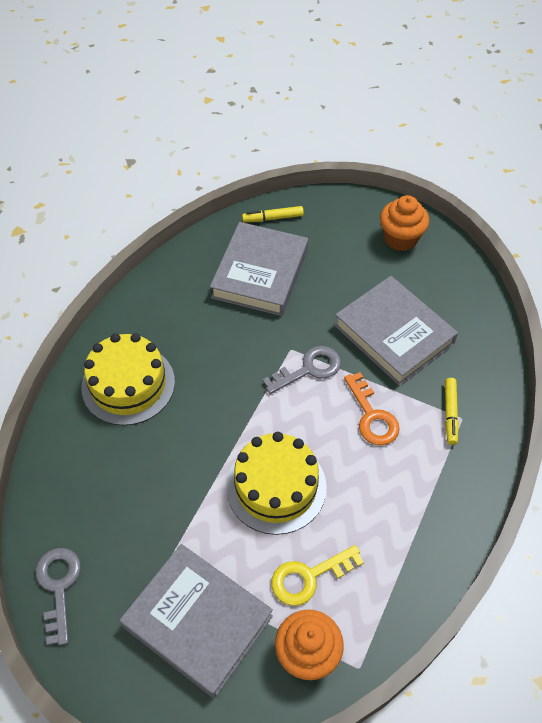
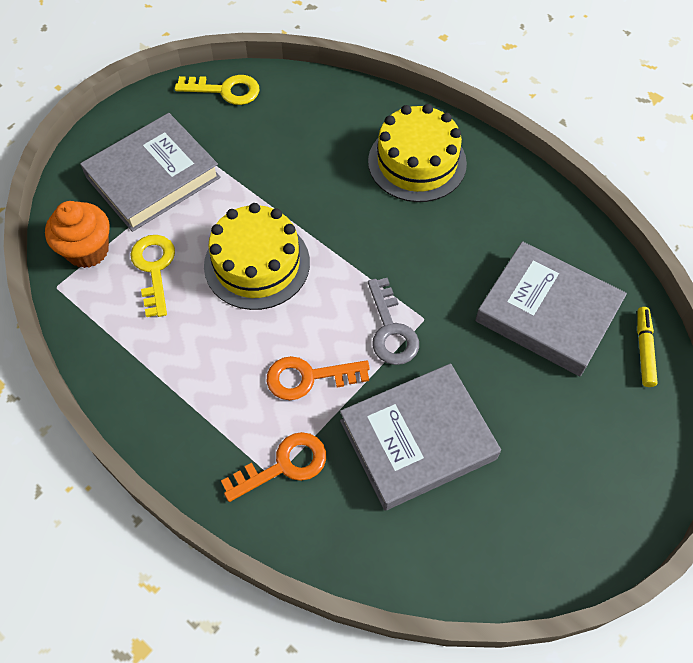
camera: 105 degrees right, 5 degrees up
(59, 586) = (225, 90): grey key -> yellow key
(400, 239) = (584, 505): orange cupcake -> none
(450, 413) = (284, 465): yellow marker -> orange key

